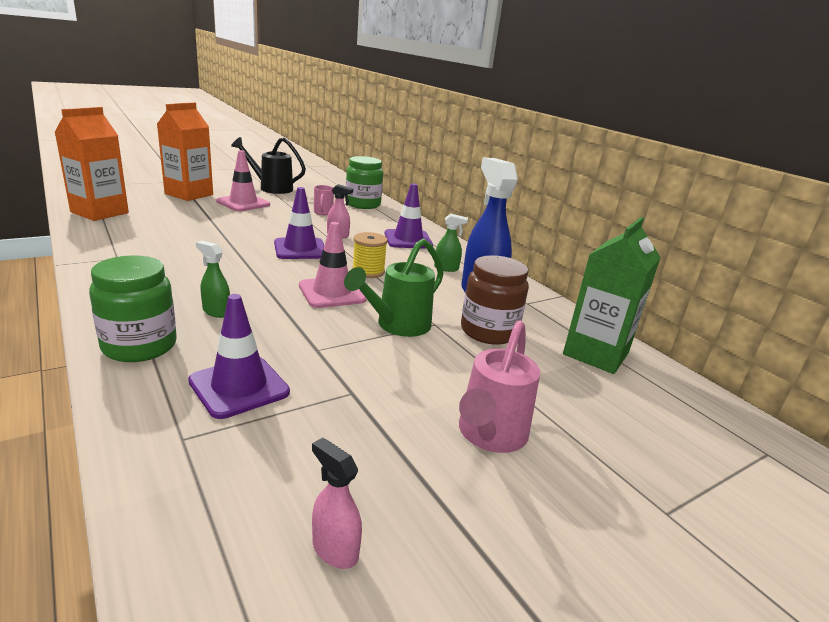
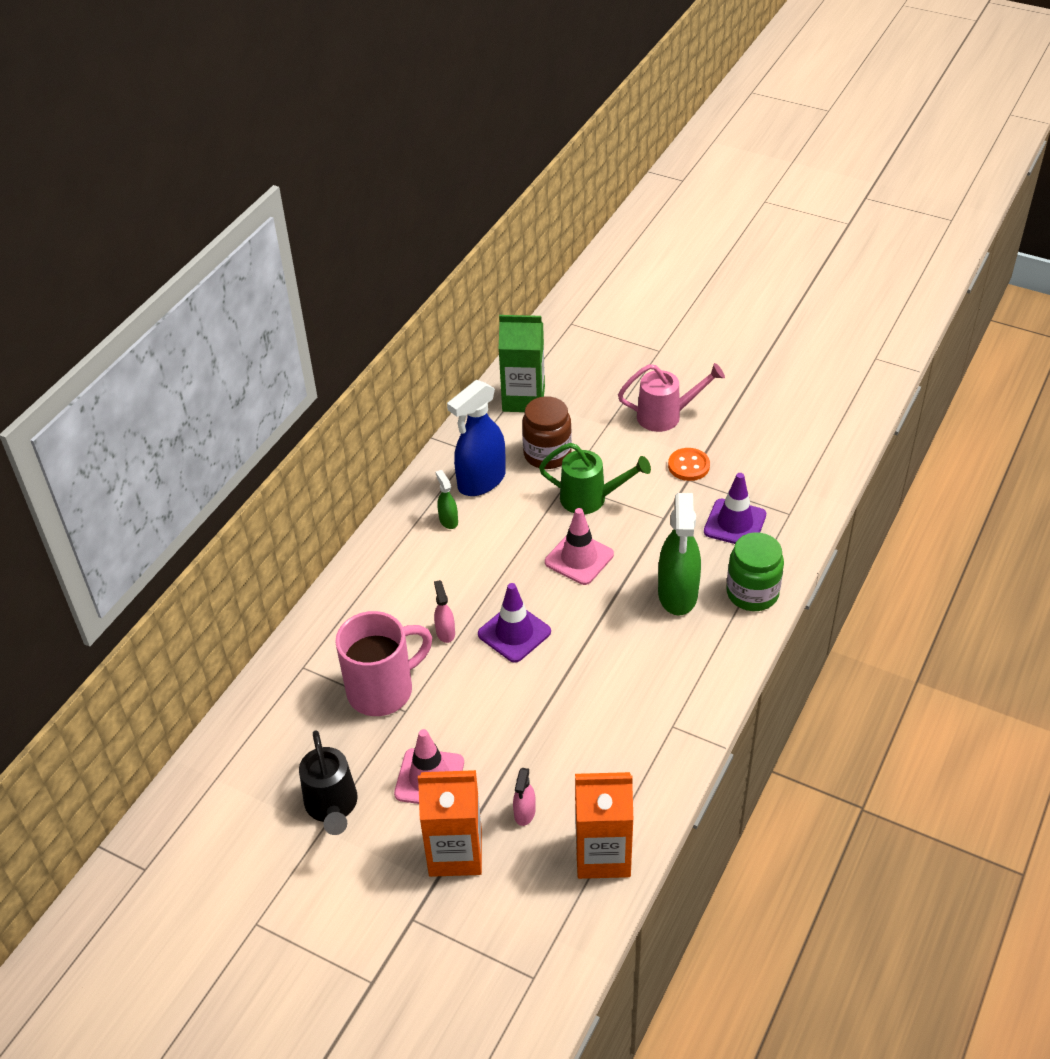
camera: 115 degrees left, 20 degrees up
(216, 311) = (677, 594): green spray bottle -> green spray bottle, size x2.16
(323, 213) = (382, 690): pink mug -> pink mug, size x2.37
(334, 549) = (785, 432): pink spray bottle -> pink spray bottle (524, 813)
(363, 204) = (305, 680): green jar -> none
(368, 271) = (513, 562): yellow spool -> none
(374, 404) = (688, 466): none -> orange button
(408, 240) = (397, 579): purple traffic cone -> none

